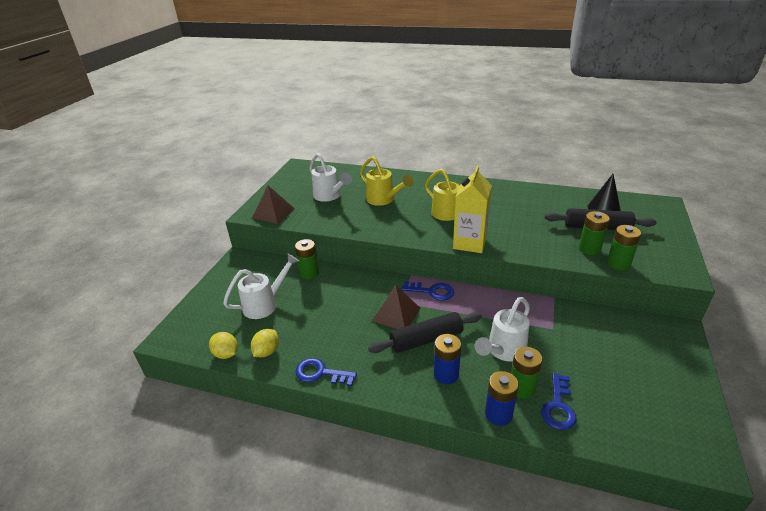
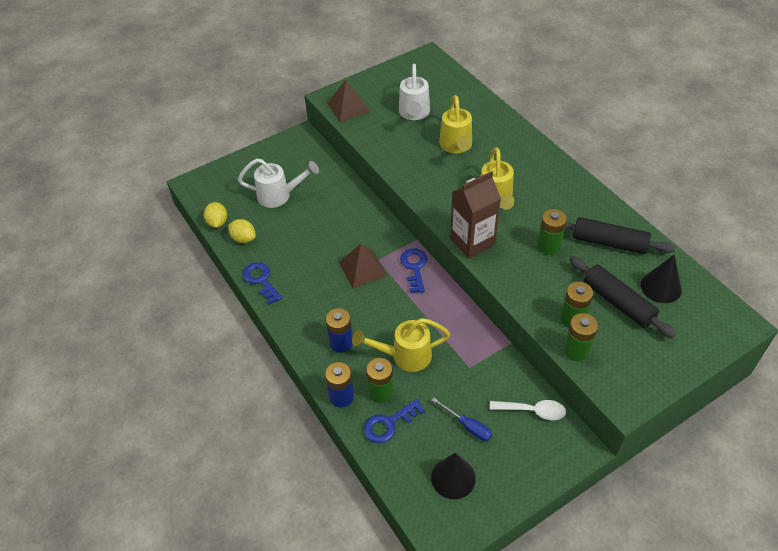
camera: 40 degrees right, 15 degrees up
(267, 352) = (243, 238): yellow lemon -> yellow lemon turned 60 degrees clockwise
(309, 273) = (338, 186): green battery -> green battery (548, 246)
(426, 339) = (360, 306): black rolling pin -> black rolling pin (609, 243)
(432, 291) = (414, 267): blue key -> blue key turned 150 degrees counterclockwise
(469, 243) = (472, 242): yellow carton -> brown carton
(503, 351) = (404, 356): white watering can -> yellow watering can
(606, 366) = (468, 426): none -> blue screwdriver
(625, 327) = (533, 411): none -> white spoon
(650, 409) = (453, 478): none -> black cone

